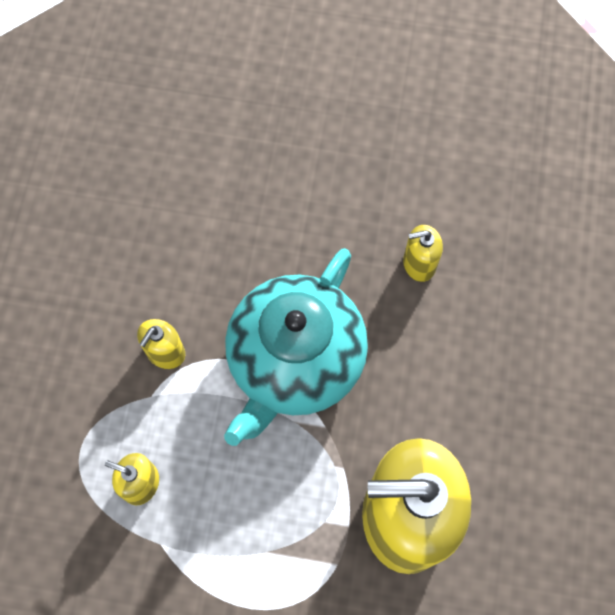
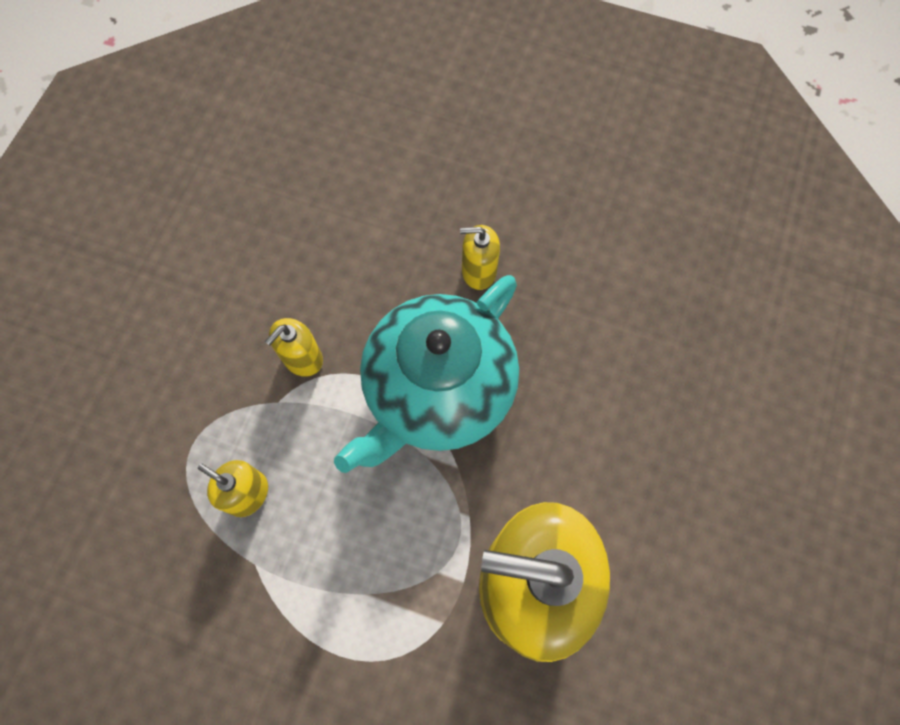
camera: 10 degrees right, 0 degrees up
(419, 263) = (589, 309): yellow soap dispenser -> yellow soap dispenser (478, 271)

